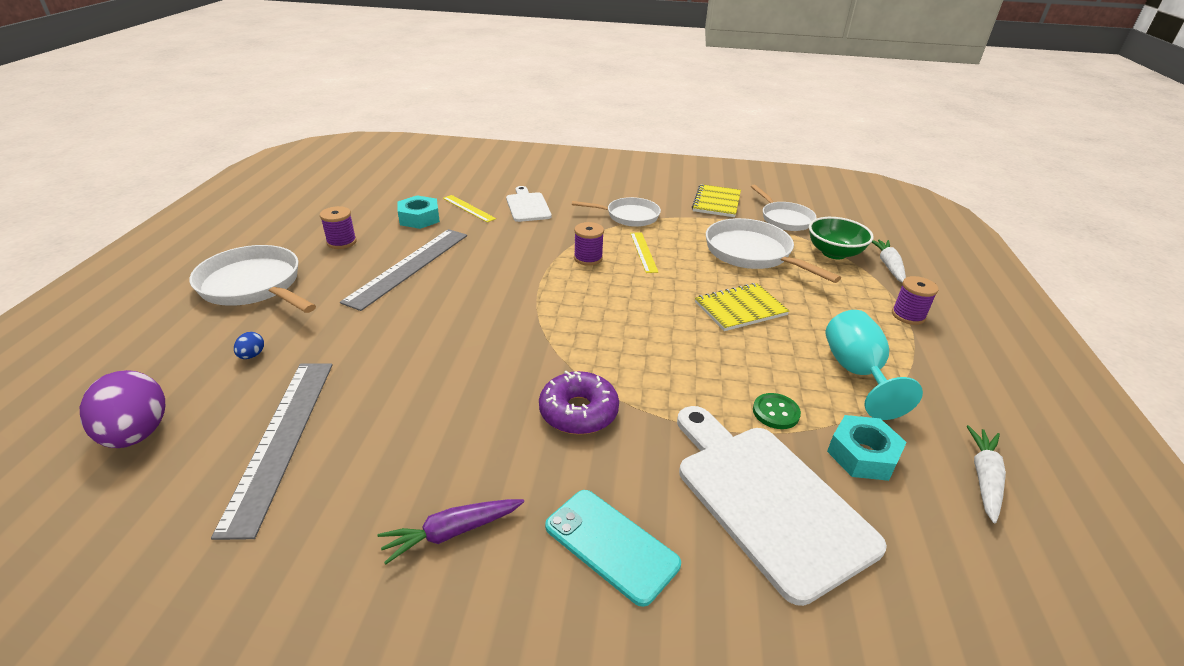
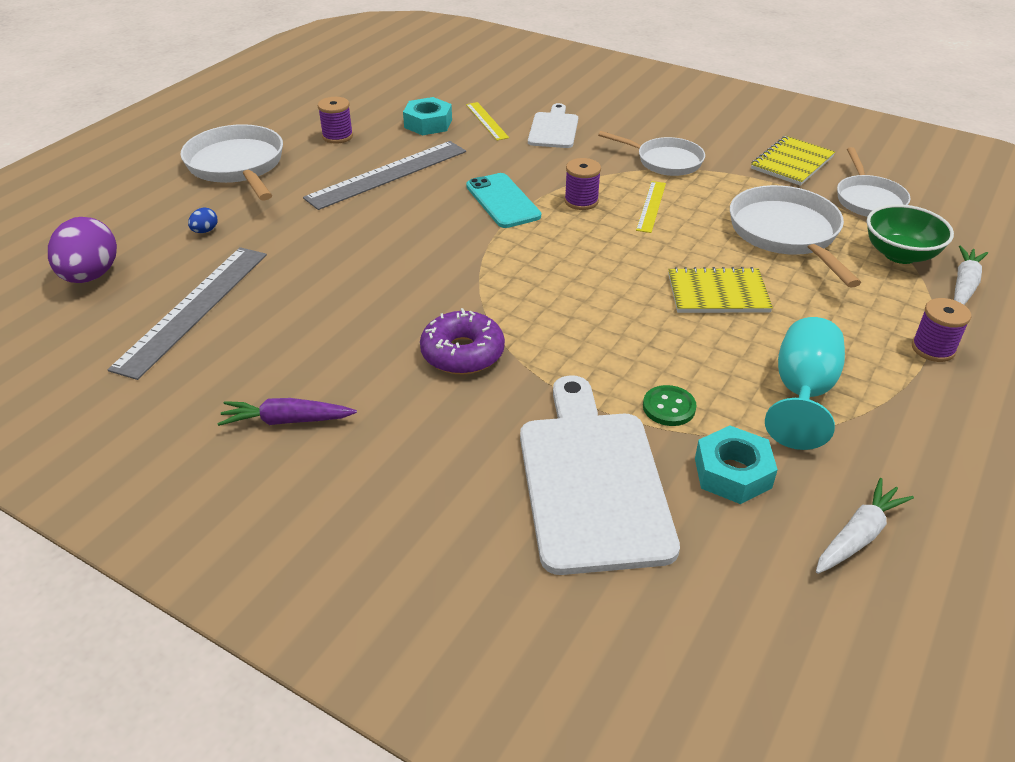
camera: 25 degrees right, 5 degrees up
(611, 545) = (414, 472): turquoise phone -> turquoise phone (503, 201)

